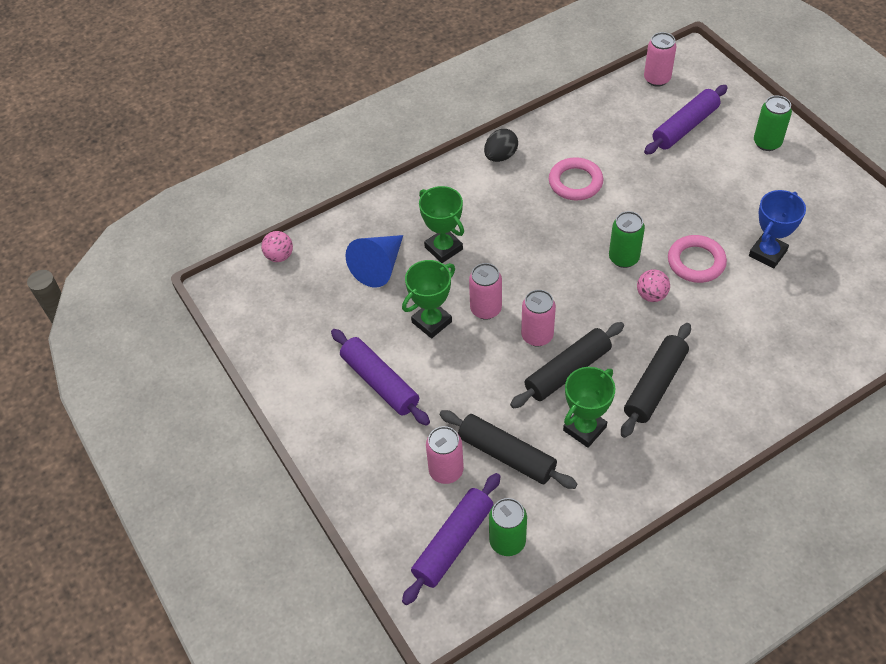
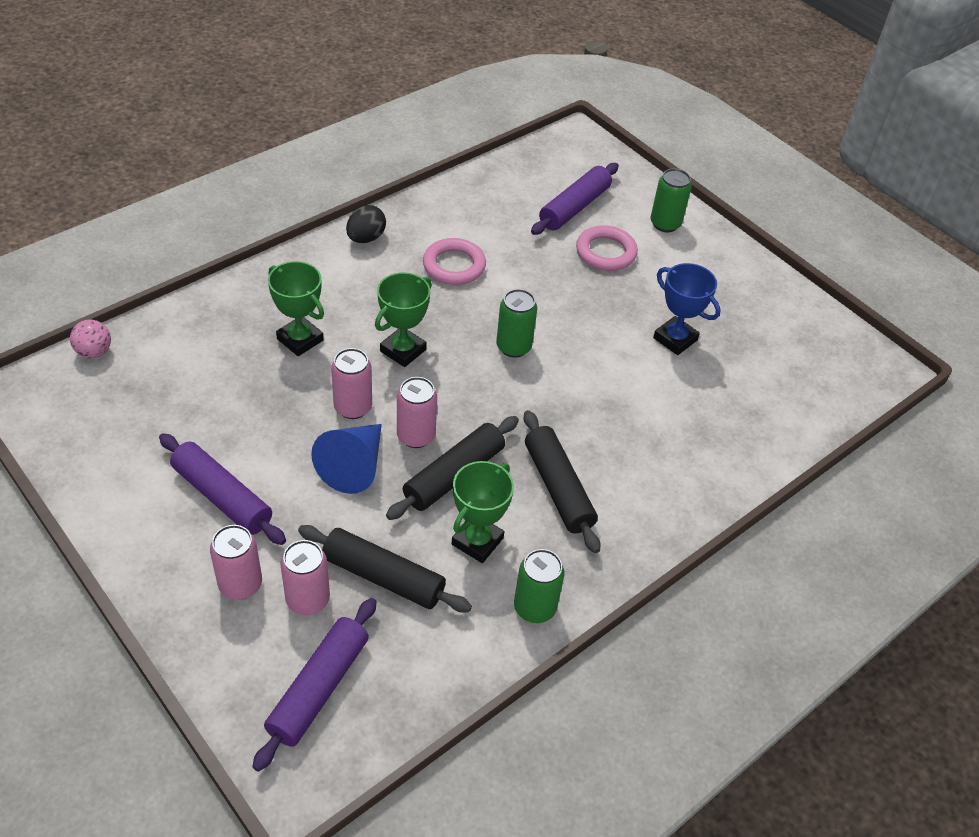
camera: 15 degrees left, 5 degrees down
(379, 266) = (221, 362): blue cone -> blue cone (354, 466)
(431, 322) = (287, 424): green trophy -> green trophy (403, 350)
(507, 541) = (387, 682): green can -> green can (534, 607)
(651, 295) = (548, 387): pink ball -> none
(655, 385) = (558, 488): black rolling pin -> black rolling pin turned 45 degrees counterclockwise
(657, 79) = (540, 158): pink can -> pink can (240, 585)
(696, 262) = (596, 350): pink ring -> pink ring (605, 252)
(767, 253) = (675, 339): blue trophy -> blue trophy turned 75 degrees counterclockwise

